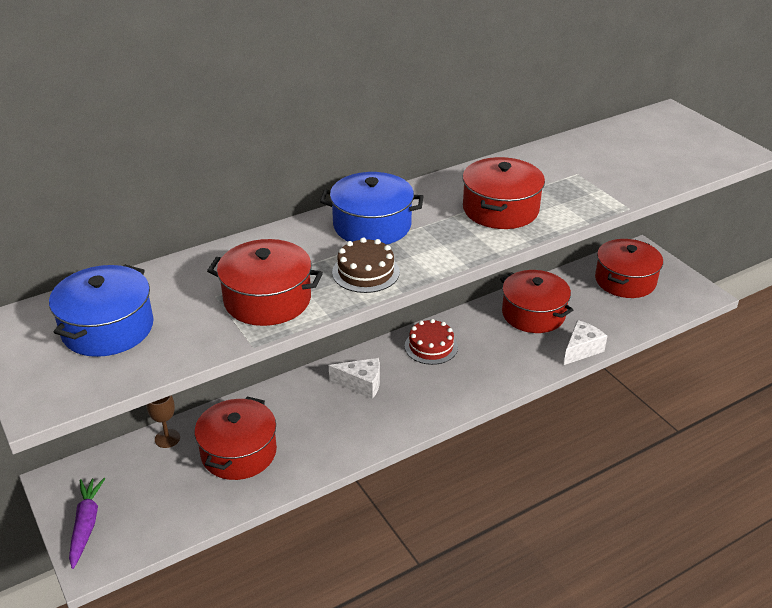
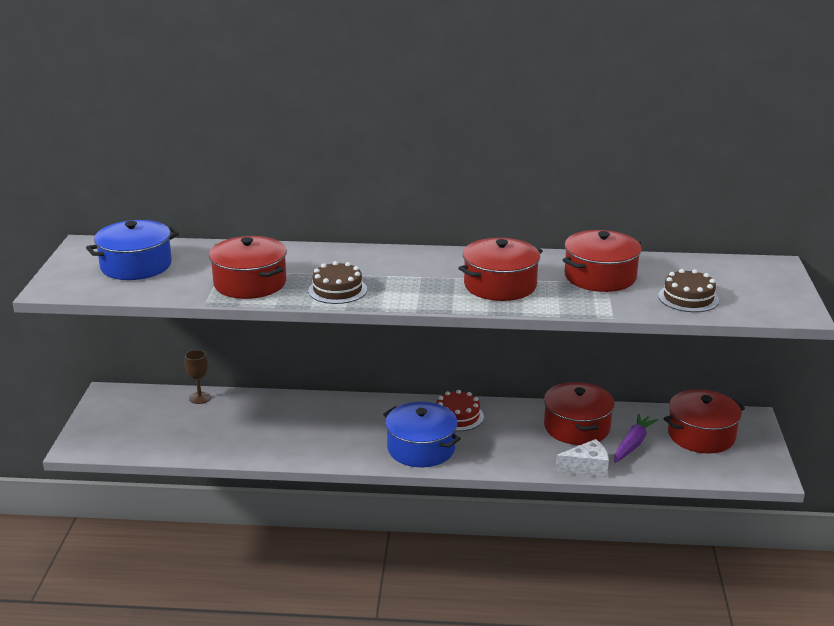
camera: 35 degrees right, 10 degrees down
(86, 525) = (98, 425): purple carrot -> purple carrot (633, 444)
(239, 452) = (235, 425): red pot -> red pot (600, 277)
(361, 384) = (371, 419): white cheese -> none
(372, 225) = (385, 265): blue pot -> blue pot (421, 448)
(654, 166) = (688, 298): none -> brown cake

